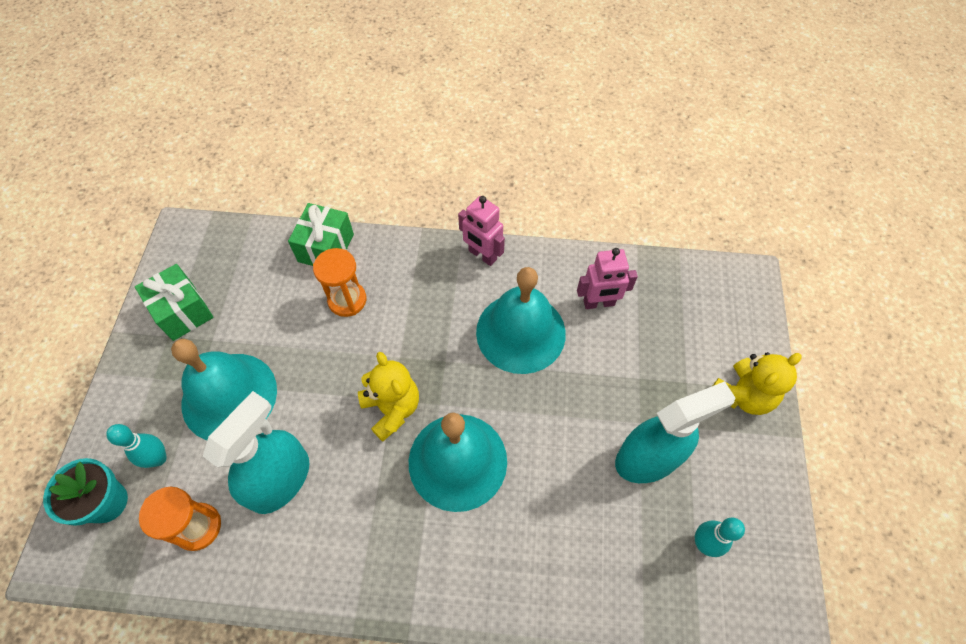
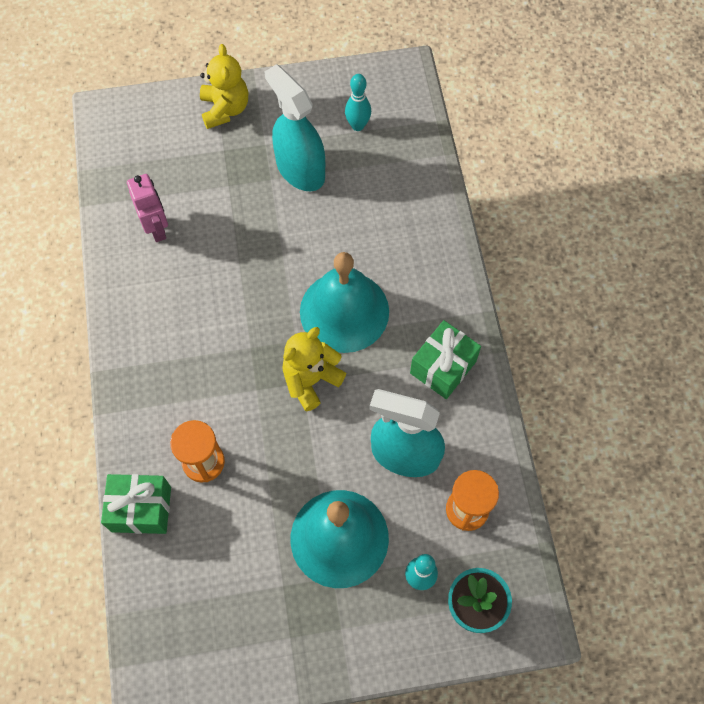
camera: 105 degrees left, 5 degrees up
(183, 311) = (256, 635): green gift -> green gift (443, 367)
(482, 255) = (121, 344): pink robot -> none
(520, 332) = (204, 289): turquoise bell -> none
(742, 395) = (225, 109): yellow teddy bear -> yellow teddy bear turned 45 degrees clockwise

